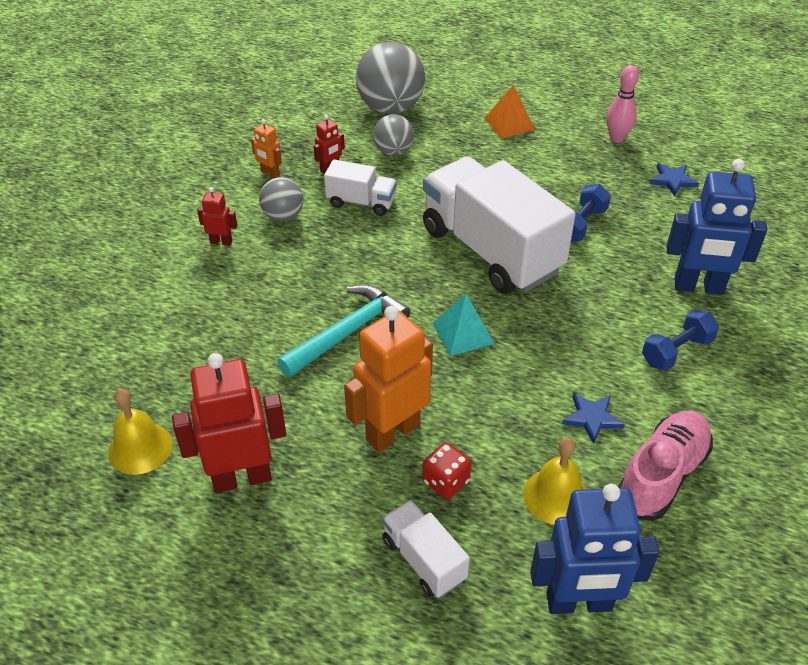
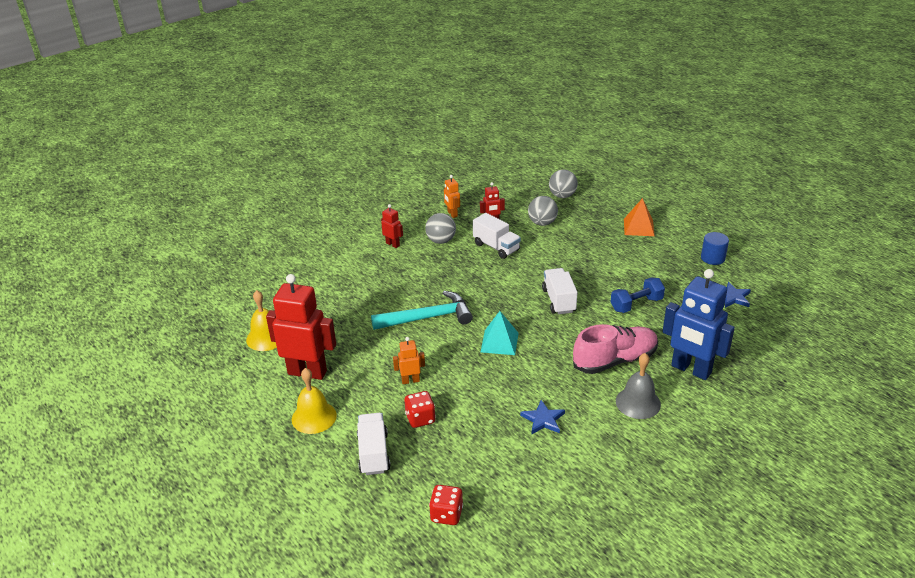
camera: 30 degrees right, 10 degrees down
(390, 107) = (562, 196): grey ball -> grey ball, size x0.56
(392, 432) = (410, 380): orange robot -> orange robot, size x0.46
(491, 250) = (559, 300): white truck -> white truck, size x0.47
(556, 496) = (481, 453): yellow bell -> yellow bell (314, 417)
(579, 603) = (446, 514): blue robot -> red dice
(617, 138) = (712, 258): pink bowling pin -> blue cylinder
(662, 475) = (562, 469): pink shoe -> pink shoe (615, 360)
(676, 351) = (638, 402): blue dumbbell -> grey bell

